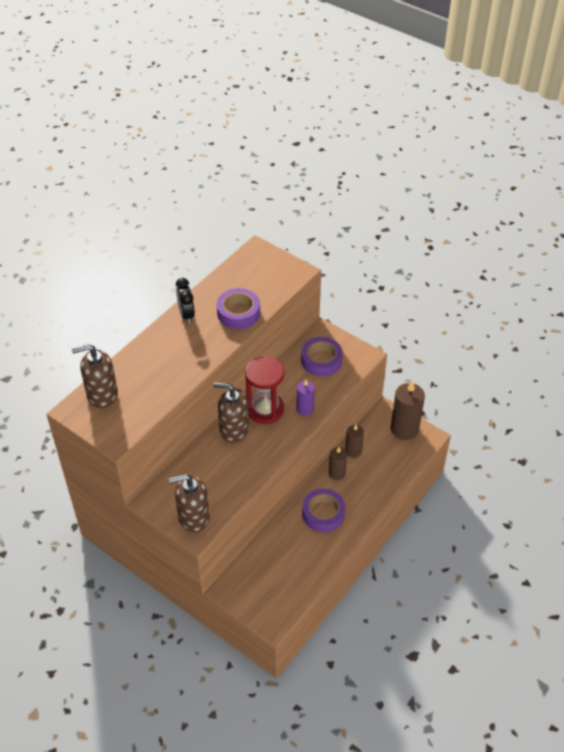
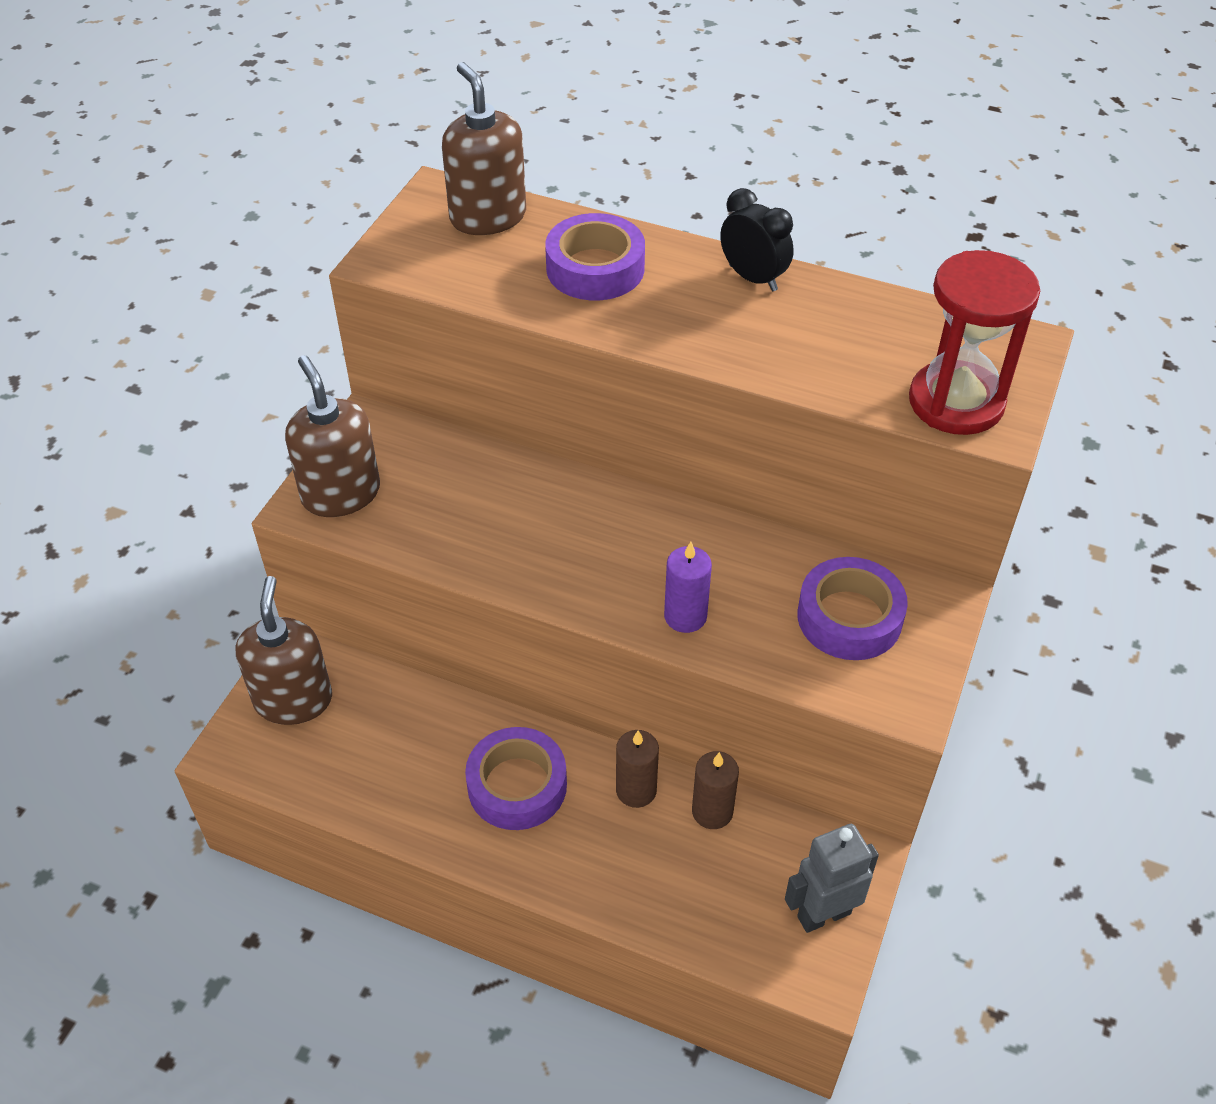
camera: 75 degrees right, 0 degrees up
(186, 315) = (753, 278): black clock -> black clock turned 75 degrees clockwise
(234, 429) = (582, 505): brown soap dispenser -> brown soap dispenser (293, 700)
(238, 313) = (800, 354): purple tape -> purple tape (595, 268)
(265, 409) = (657, 545): red hourglass -> red hourglass (956, 402)
(404, 429) = (823, 914): brown candle -> grey robot

